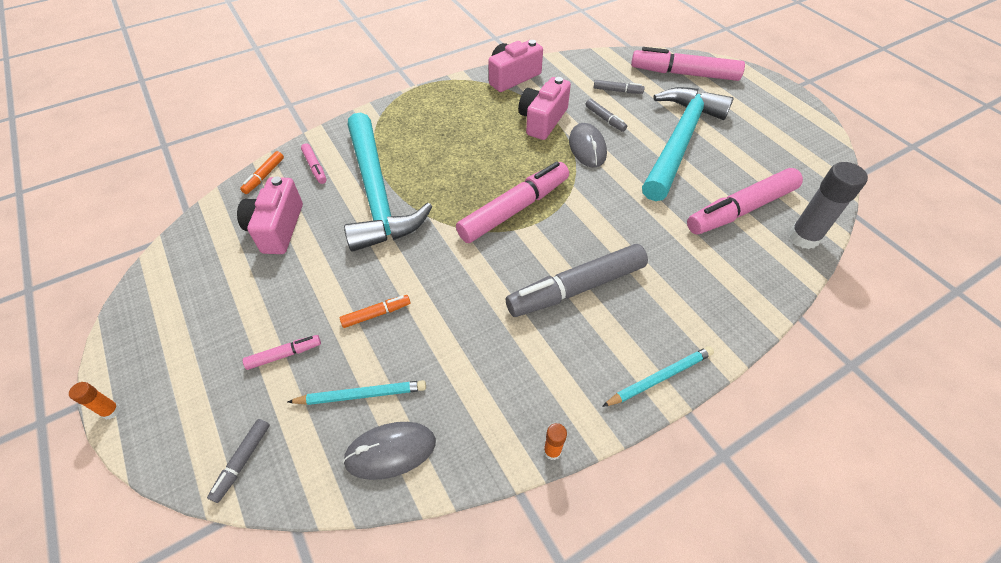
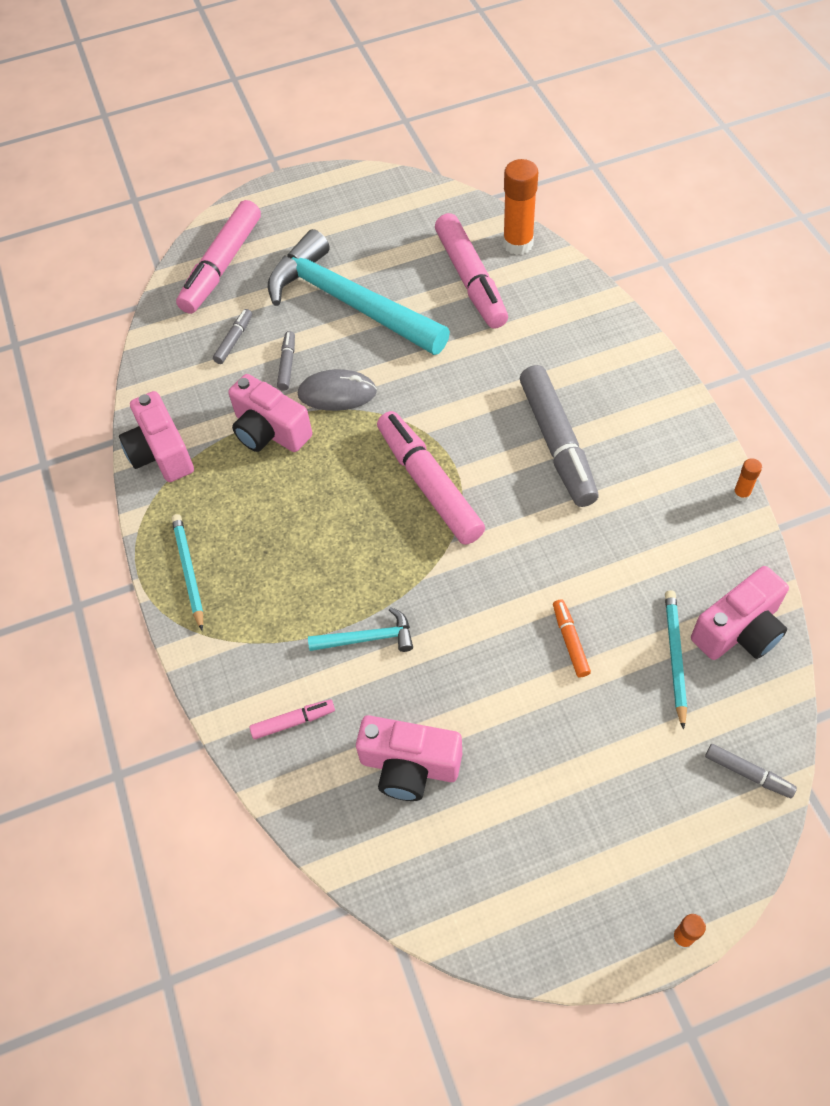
camera: 75 degrees left, 5 degrees up
(264, 176) = (295, 794): orange marker -> none
(284, 355) = (618, 741): pink marker -> none
(377, 193) = (368, 638): turquoise hammer -> turquoise hammer, size x0.42
(390, 451) = (739, 630): grey mouse -> pink camera
(605, 119) = (287, 365): grey marker -> grey marker turned 60 degrees counterclockwise
(660, 377) = (670, 397): turquoise pencil -> turquoise pencil (189, 571)
(803, 237) = (518, 244): grey glue stick -> orange glue stick

